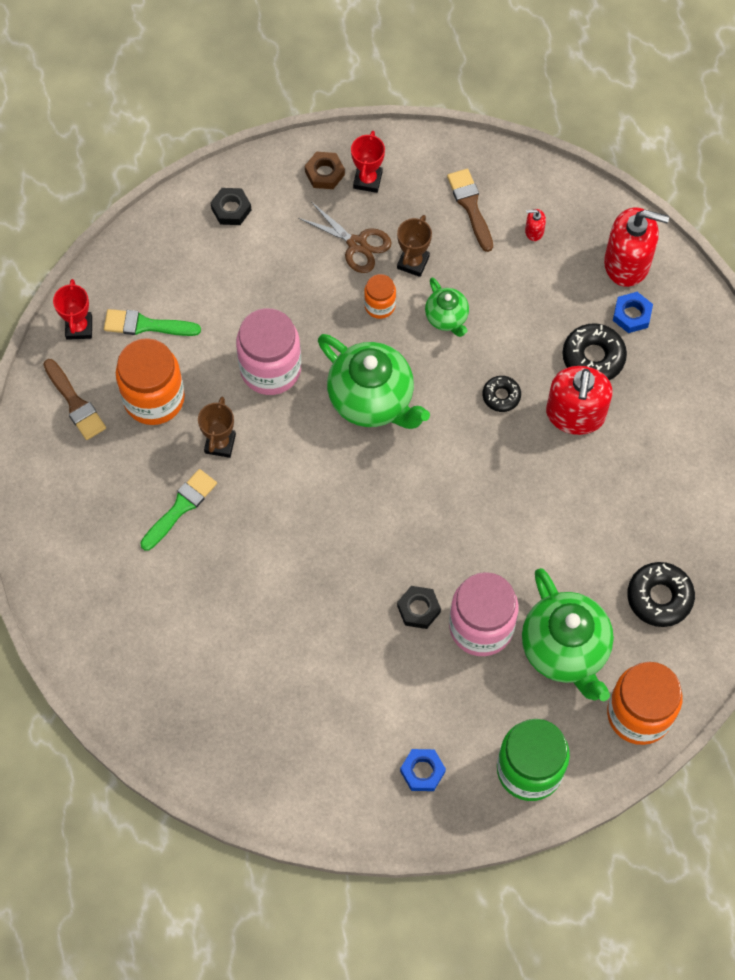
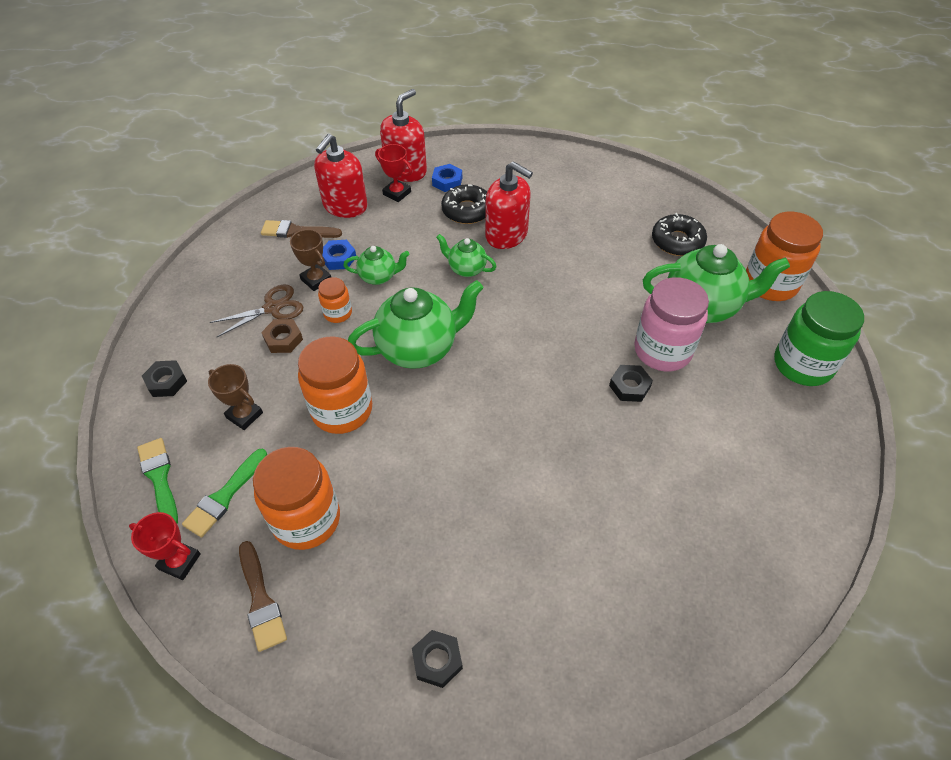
camera: 65 degrees left, 15 degrees down
(75, 403) = (261, 600): brown brush -> brown brush turned 75 degrees clockwise
(84, 551) = (437, 660): none -> black nut
(180, 507) = (437, 540): green brush -> green brush (159, 478)
(220, 443) = (390, 479): brown trophy -> brown trophy (244, 415)
(270, 369) = (342, 410): pink jar -> orange jar
(324, 173) = (192, 305): brown nut -> brown nut (283, 339)
(367, 180) = (222, 281): red trophy -> red trophy (397, 193)
(422, 771) = (787, 439): blue nut -> blue nut (338, 258)
(501, 396) = (466, 269): black donut -> green teapot
(534, 231) = (345, 206): red soap dispenser -> red soap dispenser, size x2.44

